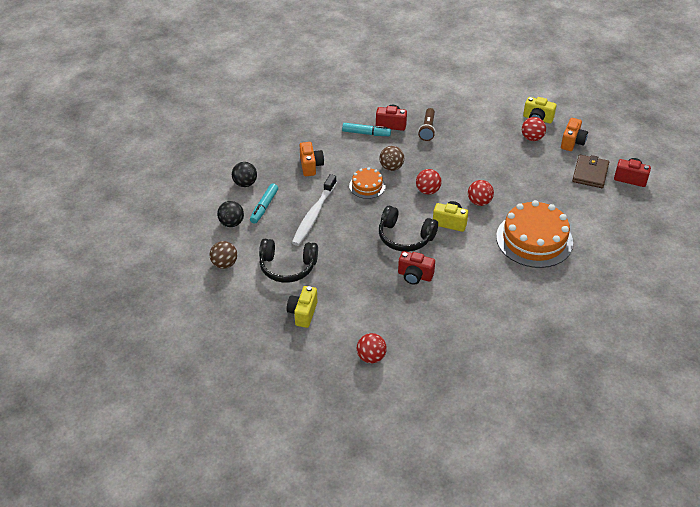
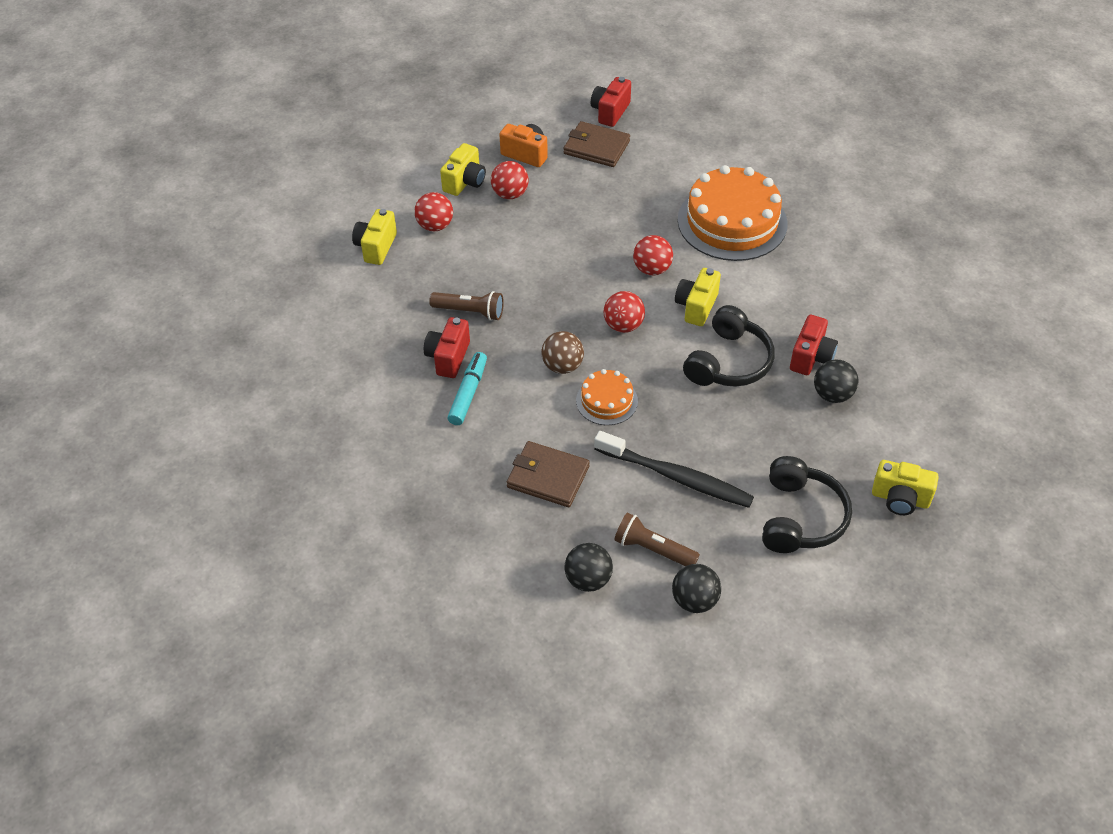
camera: 85 degrees left, 5 degrees up
(224, 264) = (797, 610): brown ball -> none
(264, 207) = (653, 549): turquoise marker -> brown flashlight
(310, 166) = (548, 477): orange camera -> brown wallet
(314, 215) = (676, 477): white toothbrush -> black toothbrush
(371, 357) = (975, 419): red ball -> red ball (435, 226)
(384, 285) = (832, 395): none -> black ball
(471, 90) = (376, 247): none -> yellow camera

